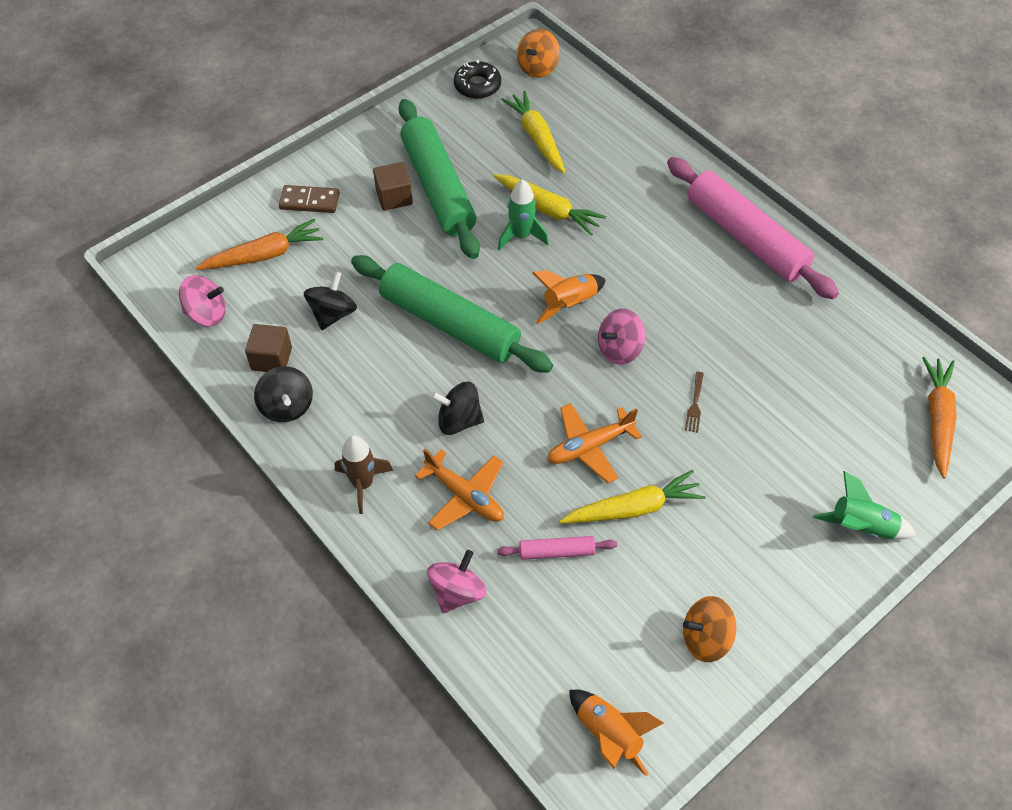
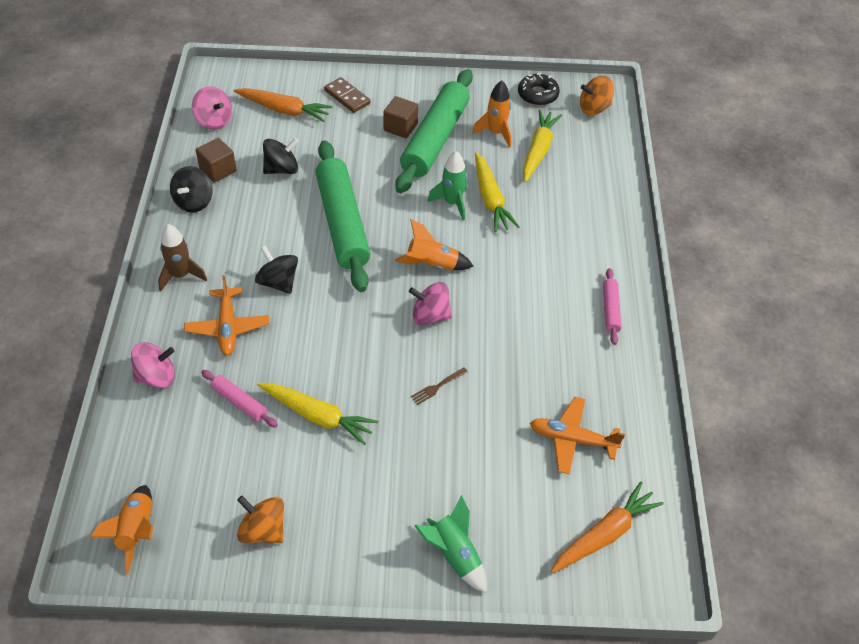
camera: 40 degrees right, 5 degrees down
(483, 145) = (496, 133): none -> orange rocket
(589, 447) = (336, 358): orange plane -> orange plane (572, 439)
(745, 237) = (610, 310): pink rolling pin -> pink rolling pin, size x0.44

